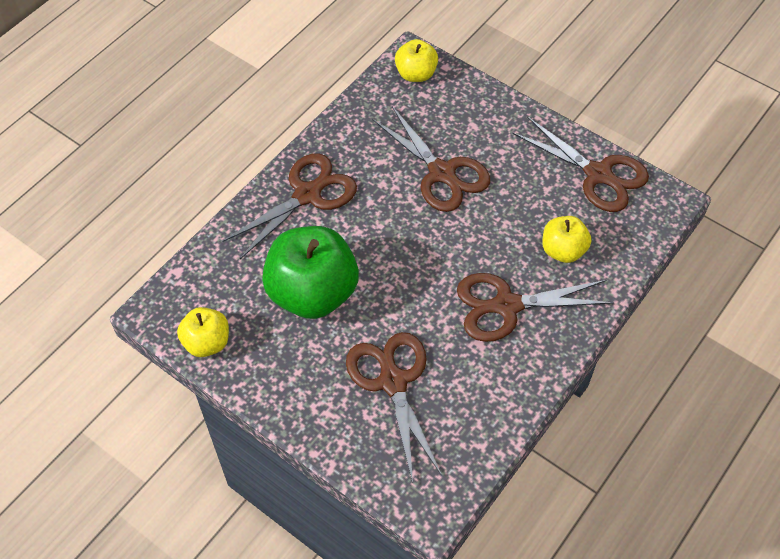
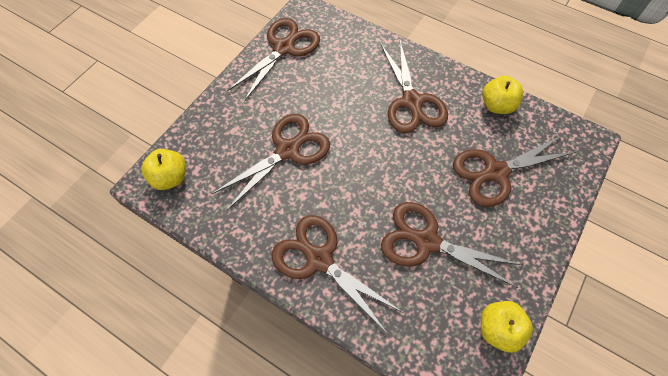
camera: 95 degrees left, 5 degrees up
(312, 293) = (427, 242): green apple -> brown scissors
(563, 250) = (357, 69): yellow apple -> yellow apple (497, 105)

